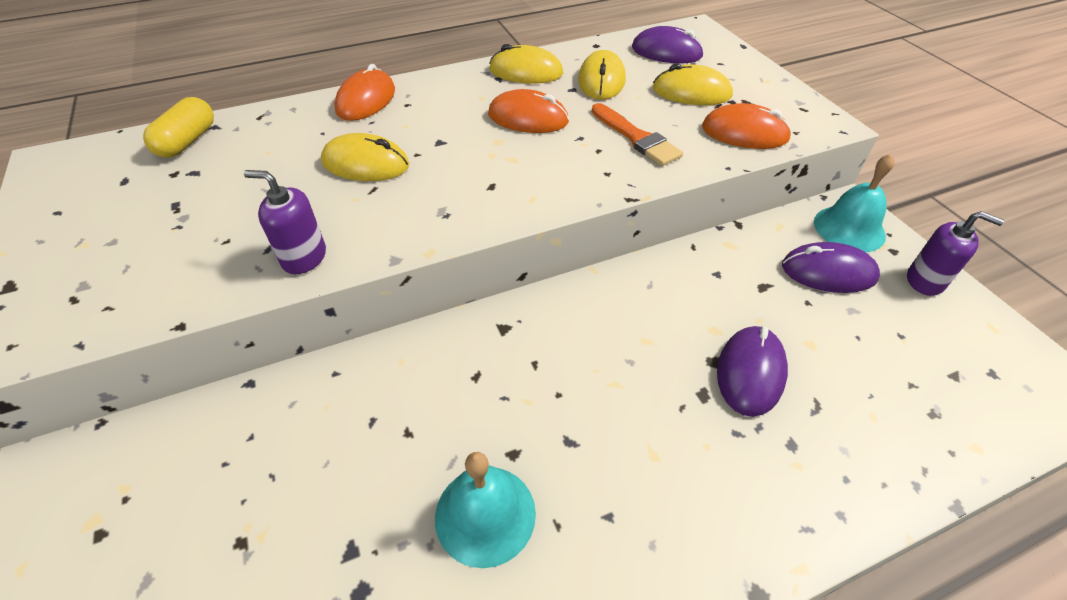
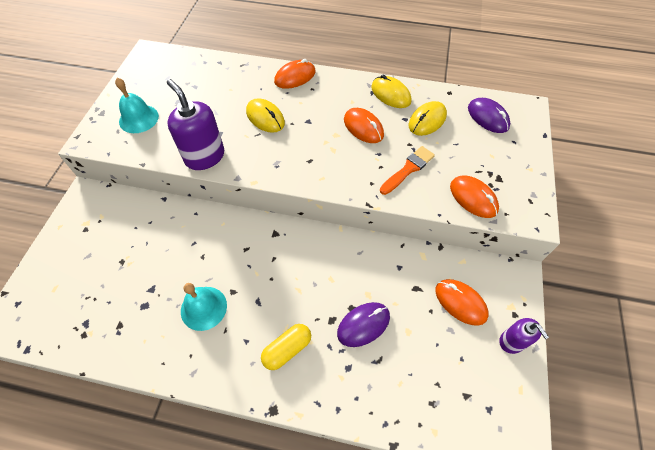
camera: 35 degrees right, 10 degrees up
(187, 141) = (203, 66): yellow capsule -> yellow capsule (287, 349)
(304, 257) = (205, 156): purple soap dispenser -> purple soap dispenser, size x1.68
(636, 138) = (408, 169): orange brush -> orange brush turned 135 degrees counterclockwise
(691, 92) = (472, 154): yellow mouse -> none
(828, 272) = (460, 302): purple mouse -> orange mouse
(849, 228) = (503, 286): turquoise bell -> turquoise bell (138, 118)

